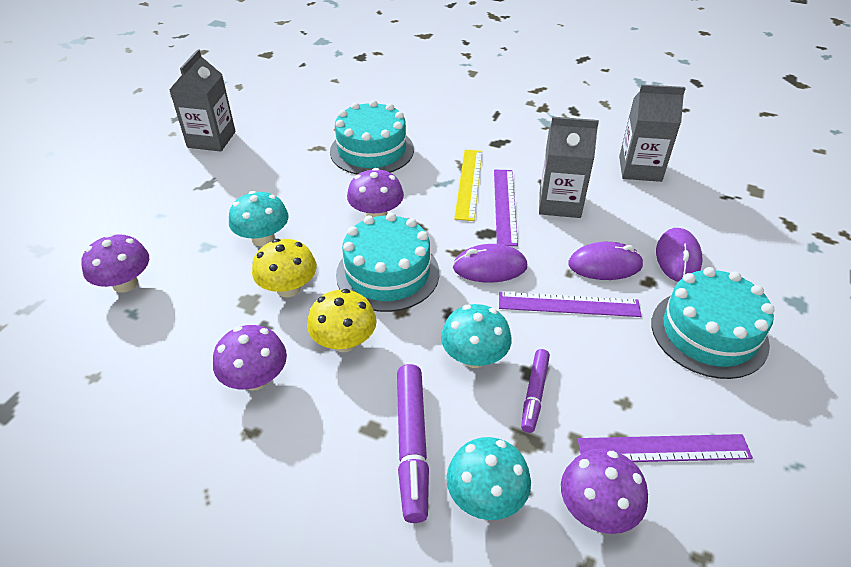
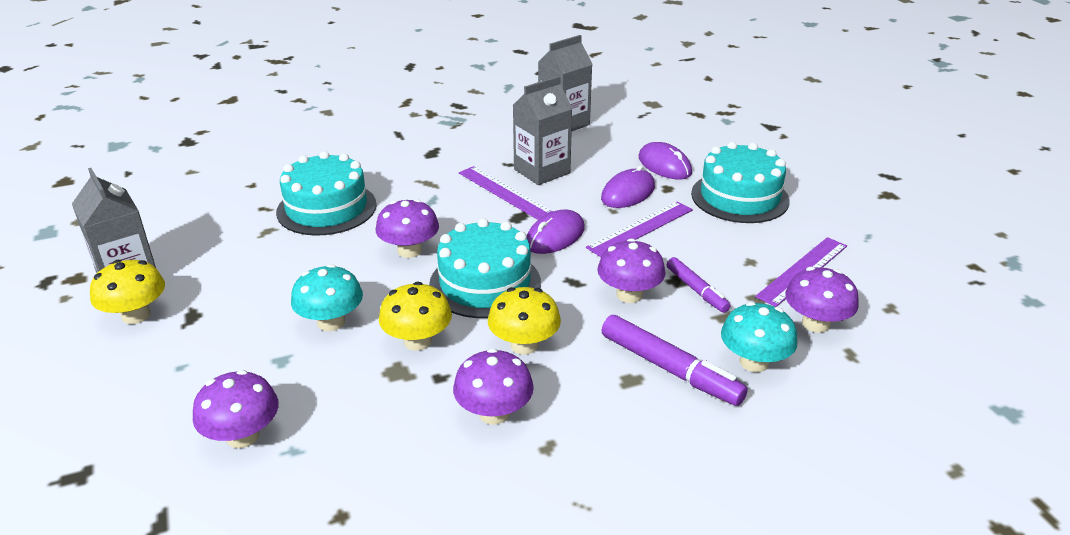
camera: 45 degrees left, 10 degrees down
(184, 166) = (136, 315): none -> yellow mushroom
(469, 183) = (453, 191): yellow ruler -> none
(474, 357) = (629, 294): turquoise mushroom -> purple mushroom

